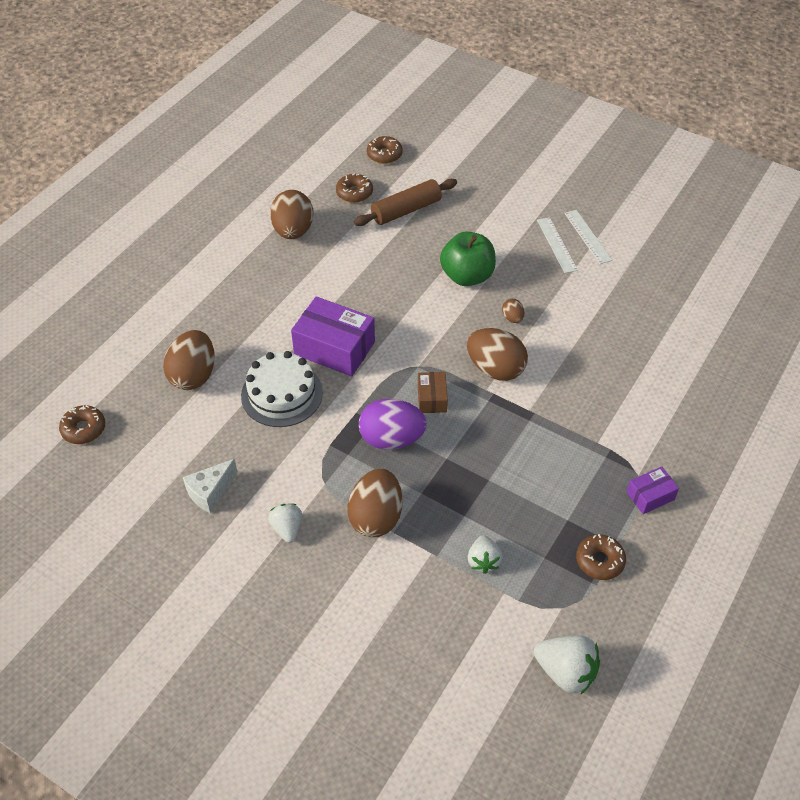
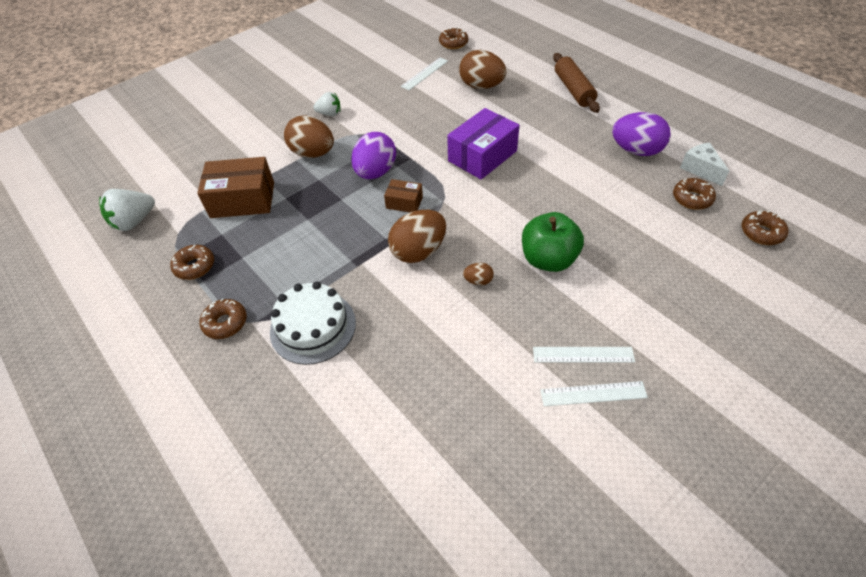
camera: 110 degrees right, 0 degrees up
(170, 444) = (424, 73): none -> white ruler
(210, 492) = (377, 86): white cheese -> white cheese (700, 169)
(282, 394) = (446, 124): white cake -> white cake (313, 327)
(293, 231) = (636, 151): brown egg -> purple egg
(406, 210) = (660, 232): brown rolling pin -> brown rolling pin (573, 90)
(483, 561) = (243, 200): white strawberry -> brown box
(650, 496) = (225, 323): purple box -> brown donut

